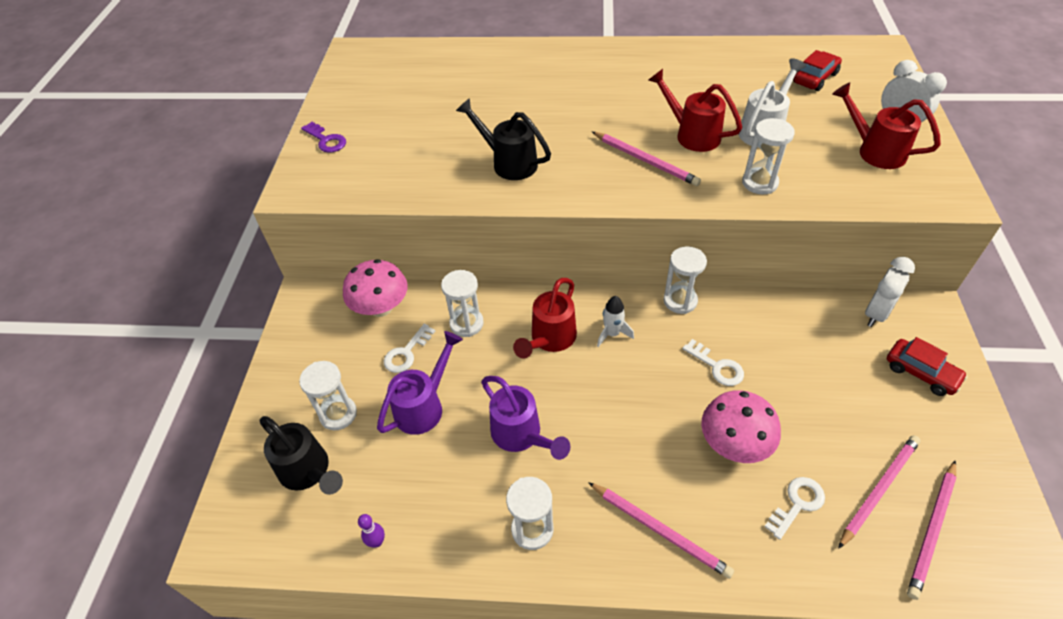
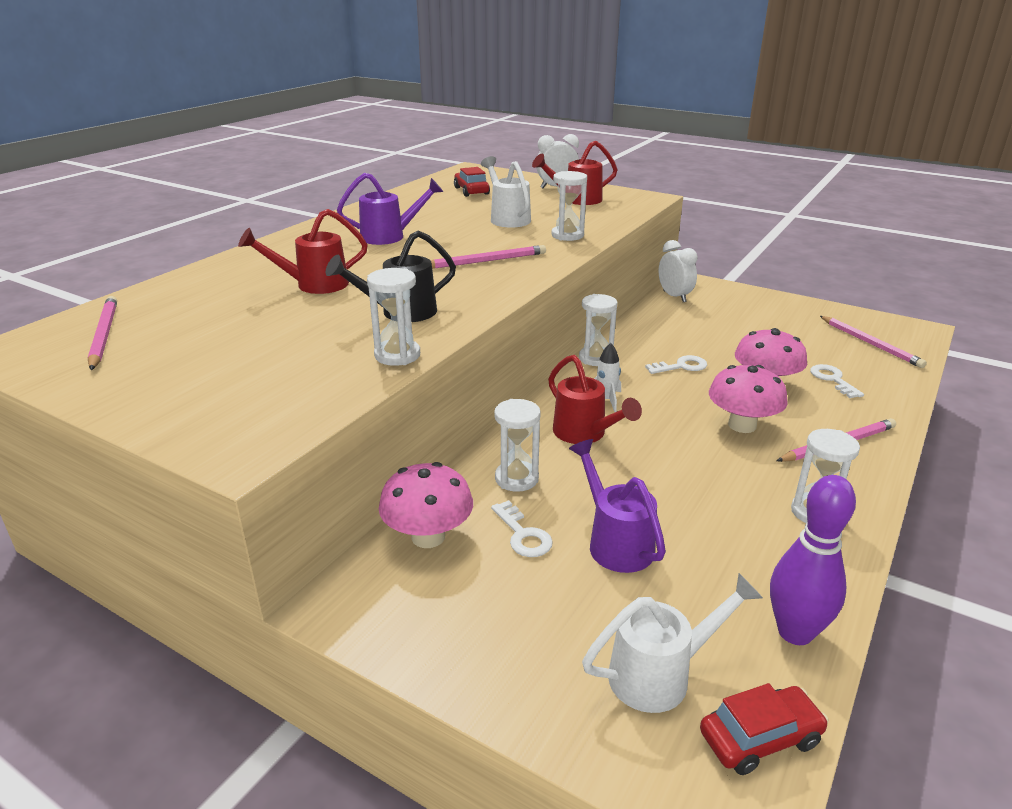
camera: 65 degrees left, 20 degrees down
(308, 472) = (660, 675): black watering can -> white watering can
(326, 140) = (171, 407): purple key -> none
(338, 414) = (580, 621): white hourglass -> white hourglass (397, 355)
(377, 542) = (795, 632): purple bowling pin -> purple bowling pin, size x2.32
(521, 435) = (697, 486): purple watering can -> purple watering can (389, 236)
(640, 443) = (742, 425): none -> pink mushroom
(692, 135) = (477, 239): red watering can -> red watering can (314, 285)
(878, 490) = (831, 348): pink pencil -> pink pencil (104, 335)
(921, 373) = (738, 302): red car -> red car (760, 738)

